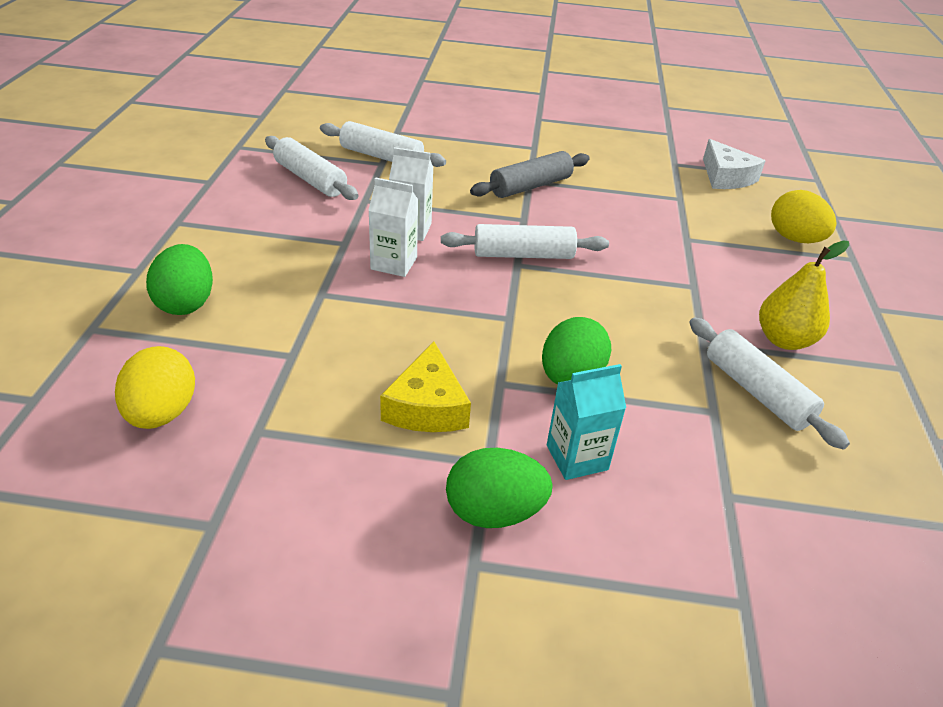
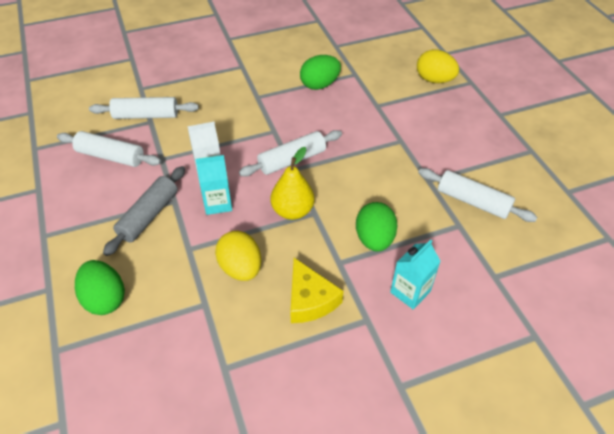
camera: 25 degrees left, 10 degrees up
(162, 413) = (156, 387): yellow egg -> yellow egg (240, 268)
(394, 263) = (218, 203): white carton -> turquoise carton
(494, 512) = (390, 349): green egg -> green egg (319, 85)
(530, 186) = (261, 101): grey rolling pin -> grey rolling pin (149, 215)
(726, 177) = (371, 45): white cheese -> none
(784, 340) = (467, 158): yellow pear -> yellow pear (292, 211)

